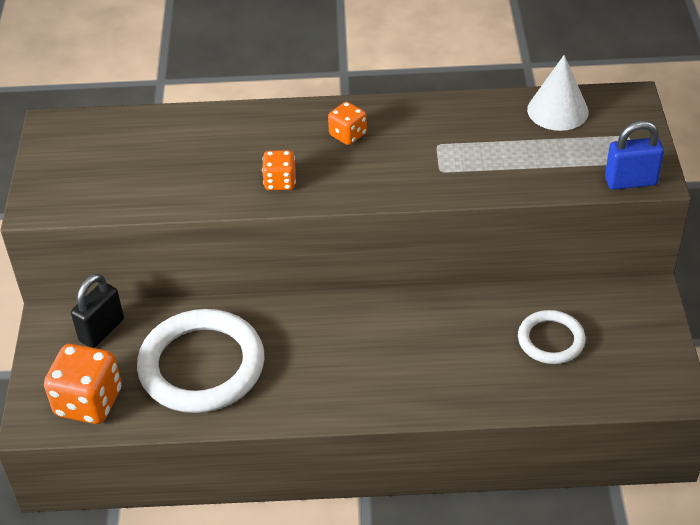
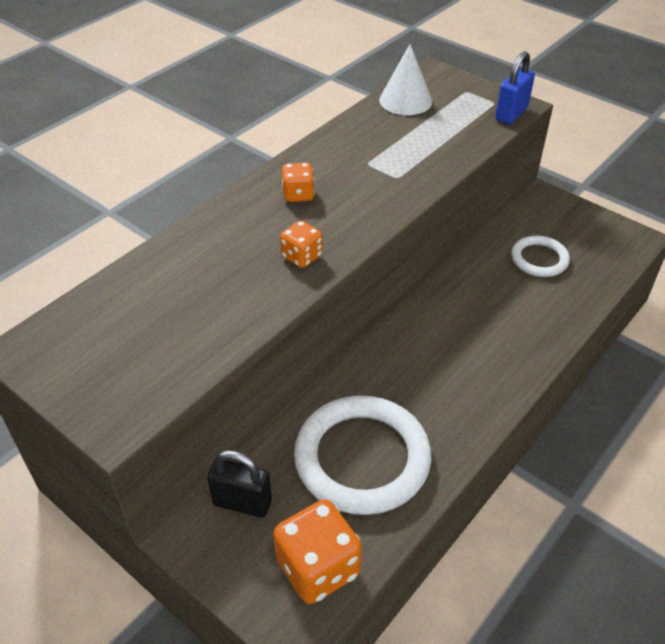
camera: 50 degrees left, 0 degrees up
(101, 330) = (242, 502): black padlock -> black padlock turned 60 degrees counterclockwise

